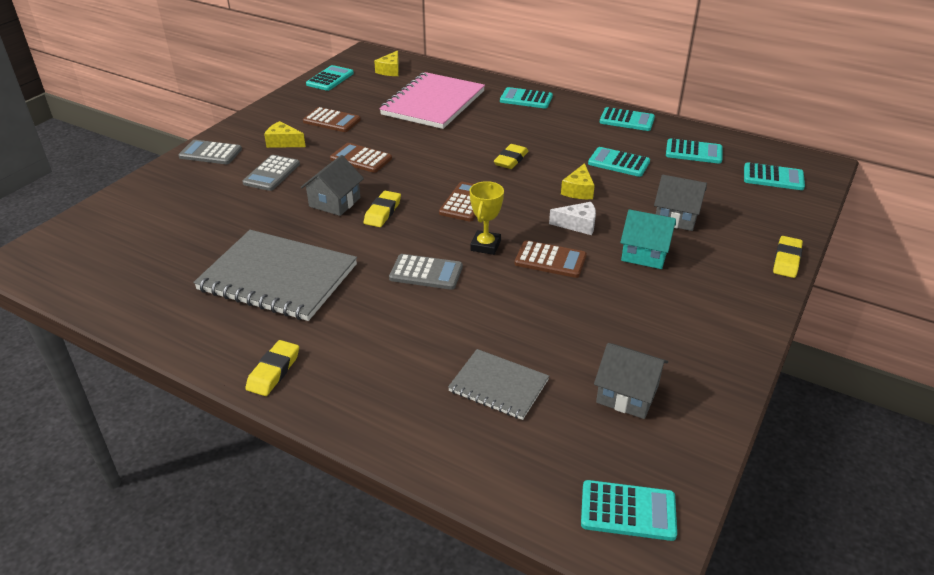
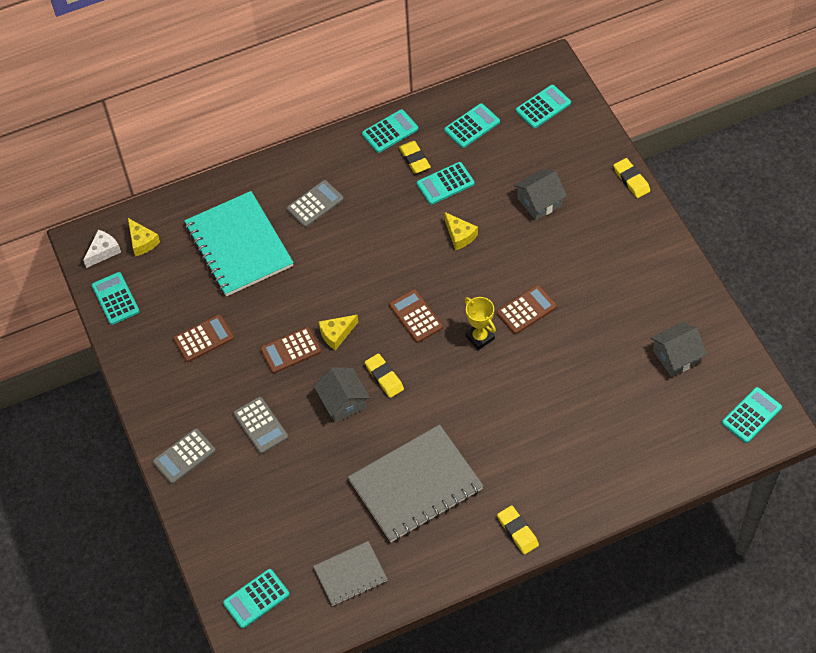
camera: 50 degrees left, 20 degrees up
(283, 142) = (212, 393): yellow cheese -> yellow cheese (336, 334)
(426, 273) = (482, 391): grey calculator -> grey calculator (315, 204)
(433, 103) = (239, 245): pink notebook -> turquoise notebook
(498, 386) = (621, 417): grey notebook -> grey notebook (350, 574)
(511, 160) = (381, 249): yellow eraser -> yellow eraser (414, 159)
(526, 99) = (293, 174): turquoise calculator -> turquoise calculator (256, 599)
(578, 225) = (501, 266): white cheese -> white cheese (103, 251)
(645, 253) = (563, 251): turquoise house -> none

